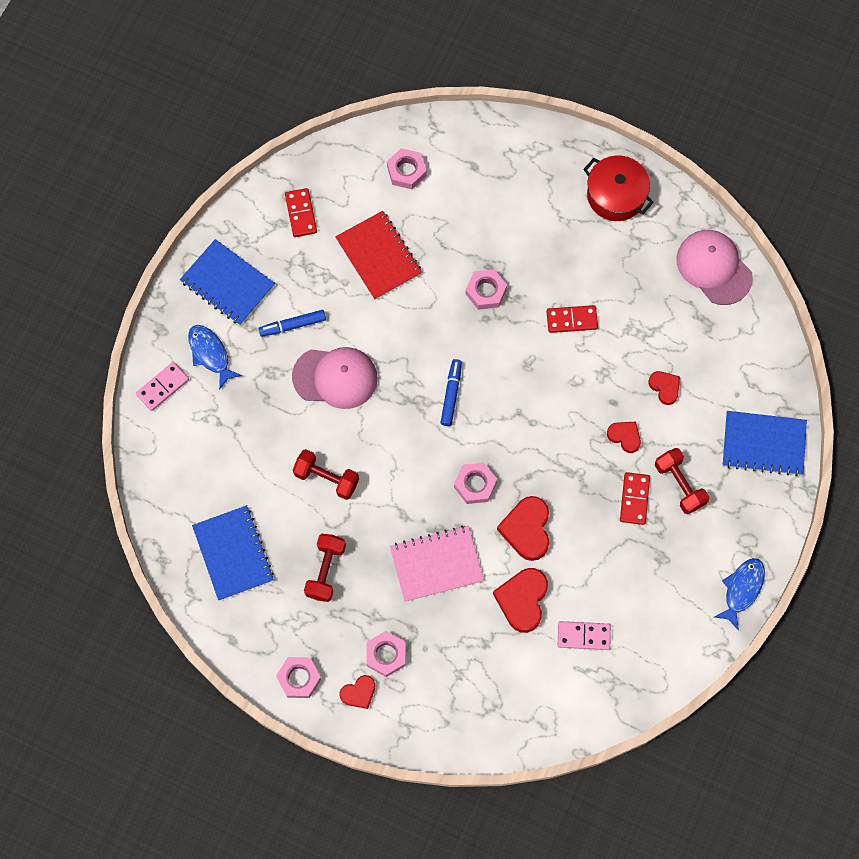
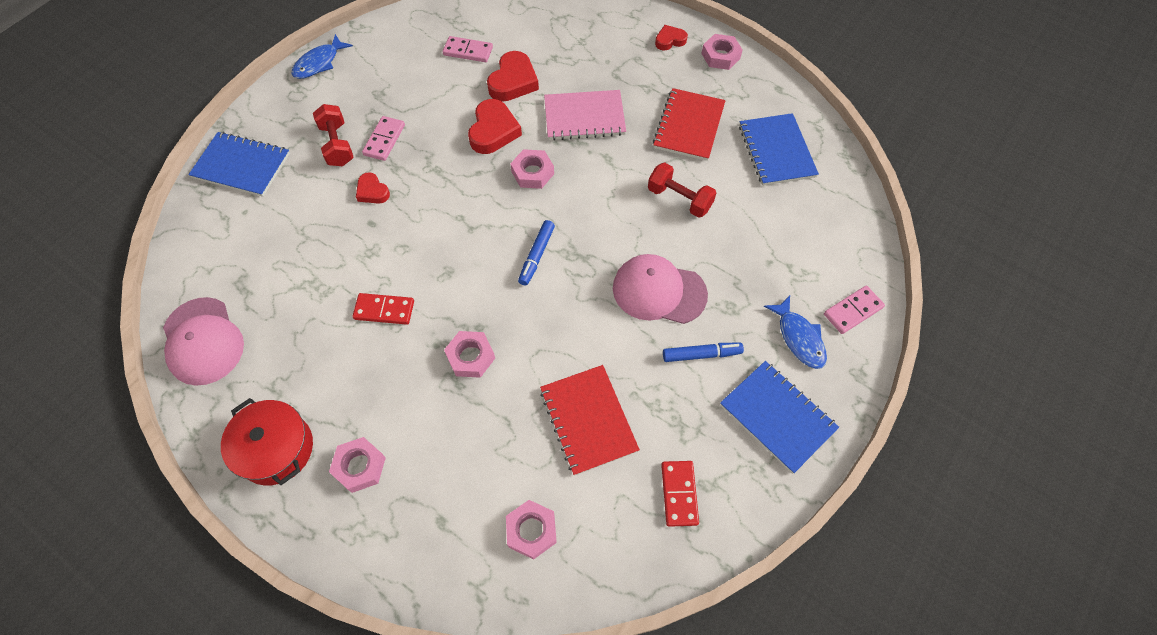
camera: 170 degrees left, 10 degrees down
(325, 571) = (689, 126): red dumbbell -> red notebook
(386, 655) = (642, 61): pink nut -> pink nut (359, 466)
(634, 499) = (384, 140): red domino -> pink domino
(664, 387) = (313, 228): red heart -> none

